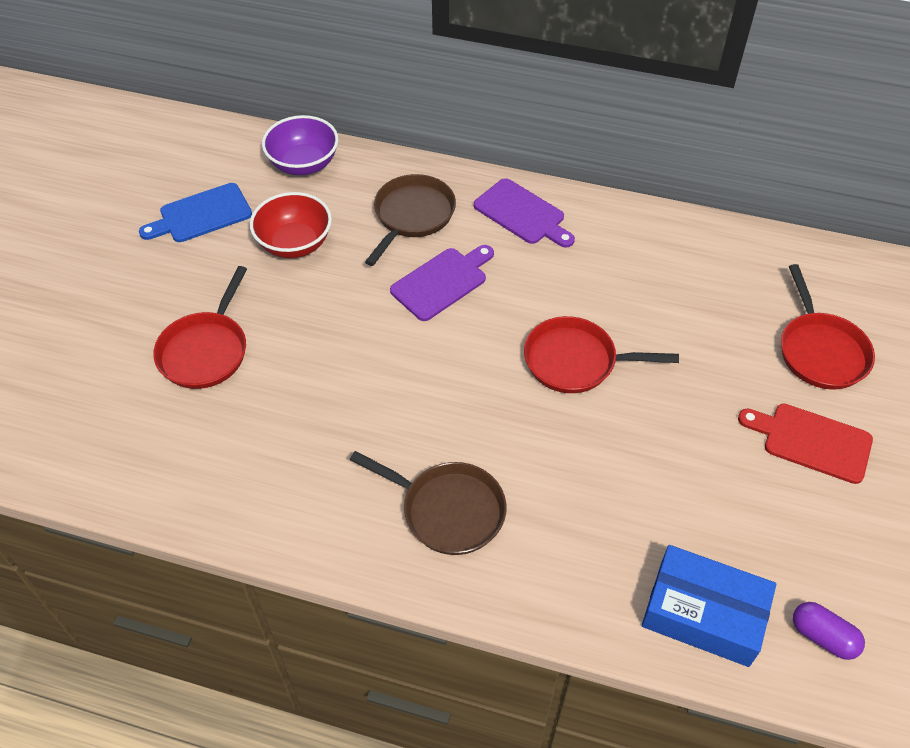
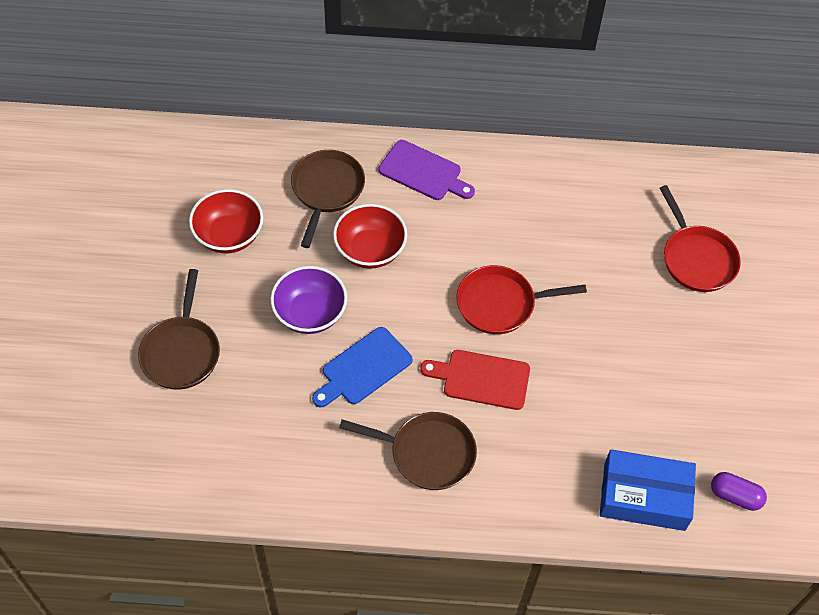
camera: 15 degrees left, 5 degrees up
(201, 215) = (134, 221): blue cutting board -> blue cutting board (363, 368)
(206, 350) = (182, 351): red pan -> brown pan
(303, 164) = (213, 154): purple bowl -> purple bowl (310, 313)
(442, 282) = (370, 250): purple cutting board -> red bowl
(811, 441) = (701, 339): red cutting board -> red cutting board (481, 379)

